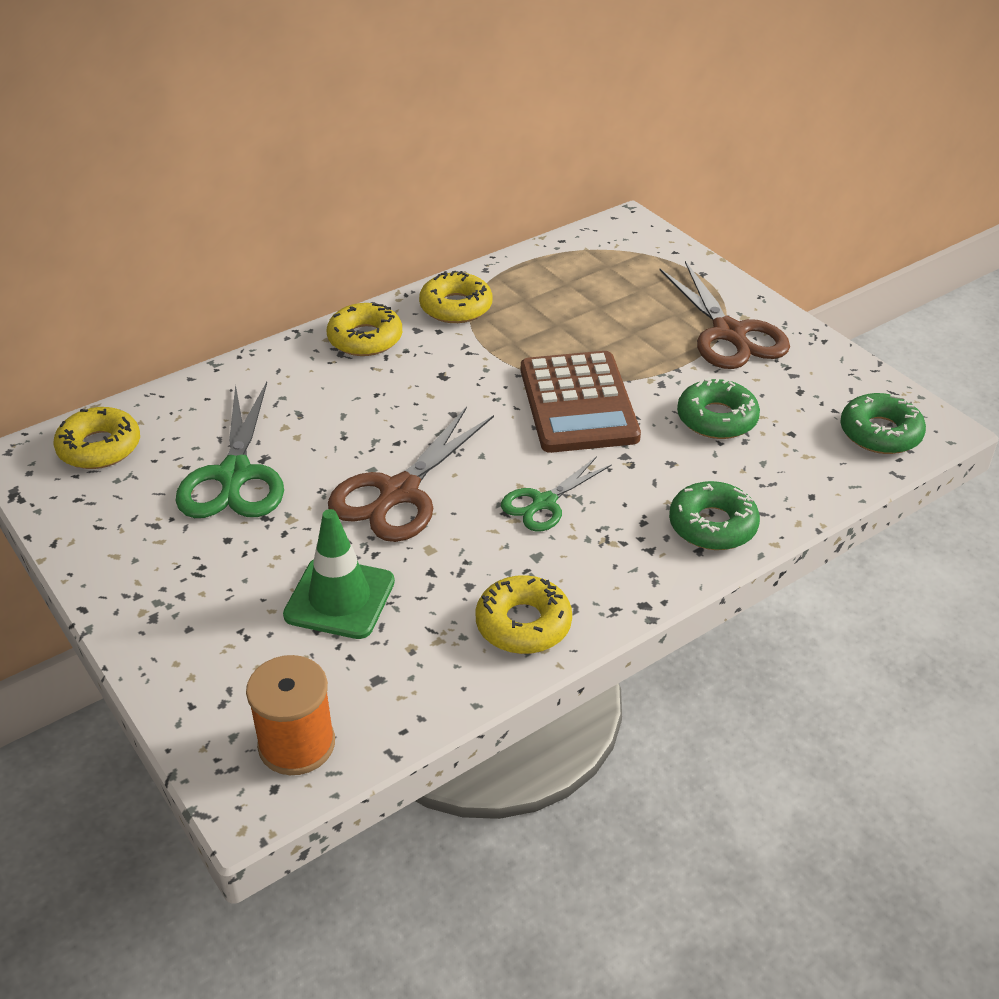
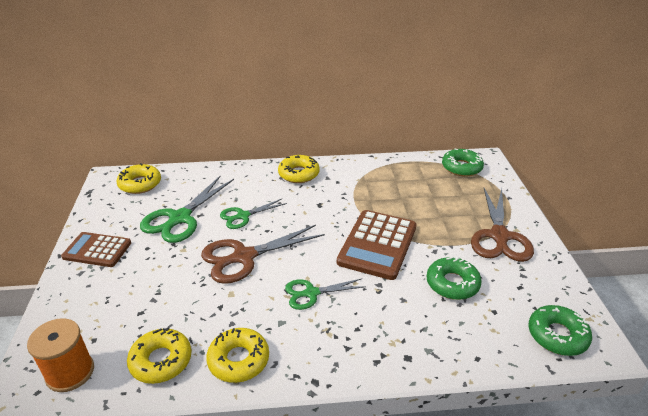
camera: 30 degrees right, 5 degrees down
(143, 575) = (97, 250): none -> brown calculator
(337, 435) = (242, 216): none -> green scissors
(339, 598) = (165, 301): green traffic cone -> none
(456, 307) = (356, 173): yellow donut -> yellow donut (161, 361)
(712, 525) = (397, 349): green donut -> green donut (461, 167)

